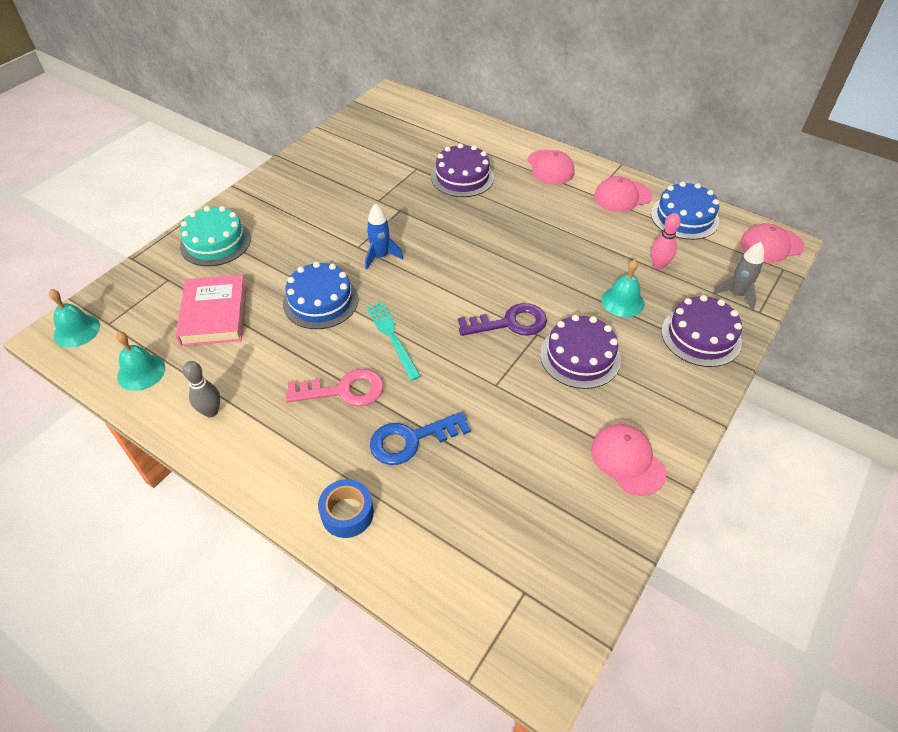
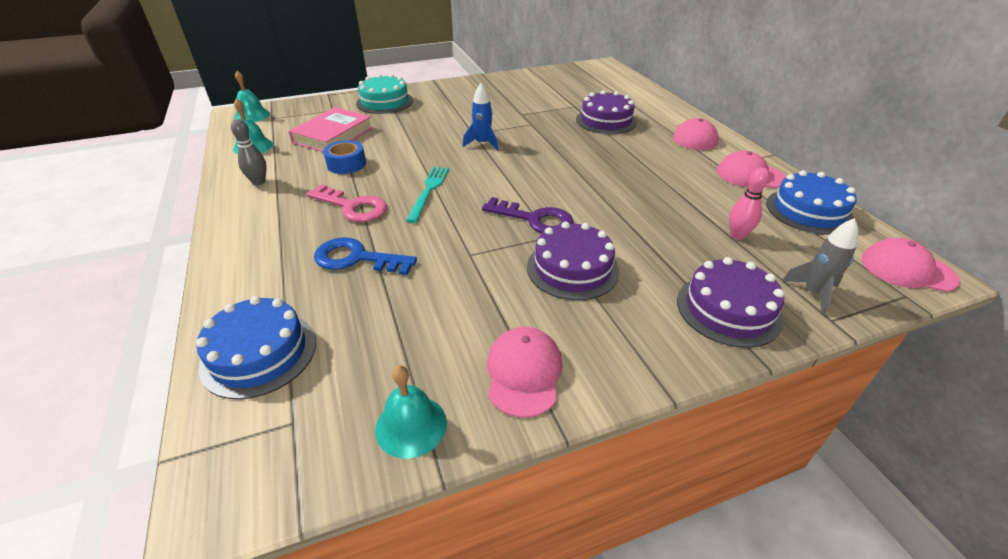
camera: 35 degrees right, 10 degrees down
(320, 301) = (407, 152): blue cake -> blue cake (259, 353)
(347, 513) = (250, 281): blue tape -> blue tape (346, 164)
(623, 301) = (665, 247): turquoise bell -> turquoise bell (411, 425)

